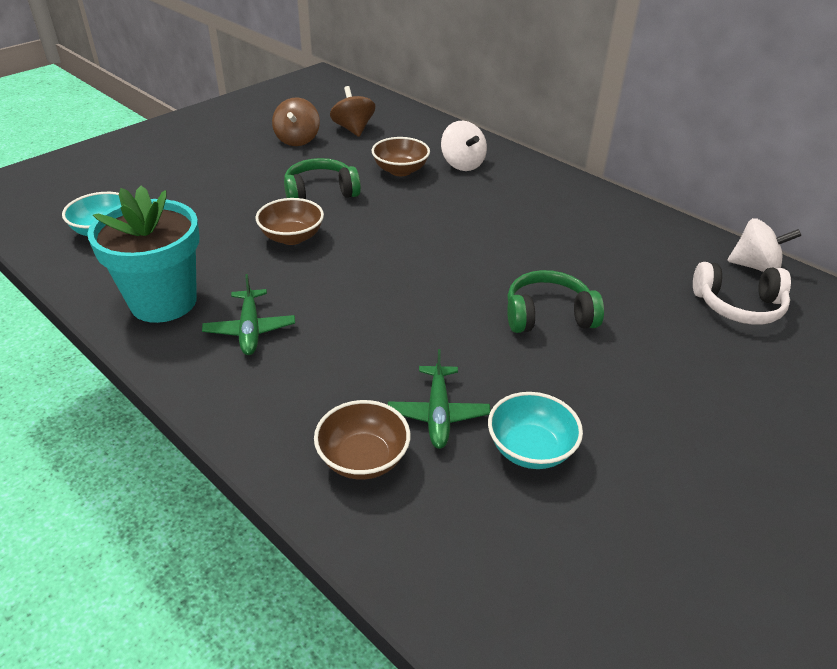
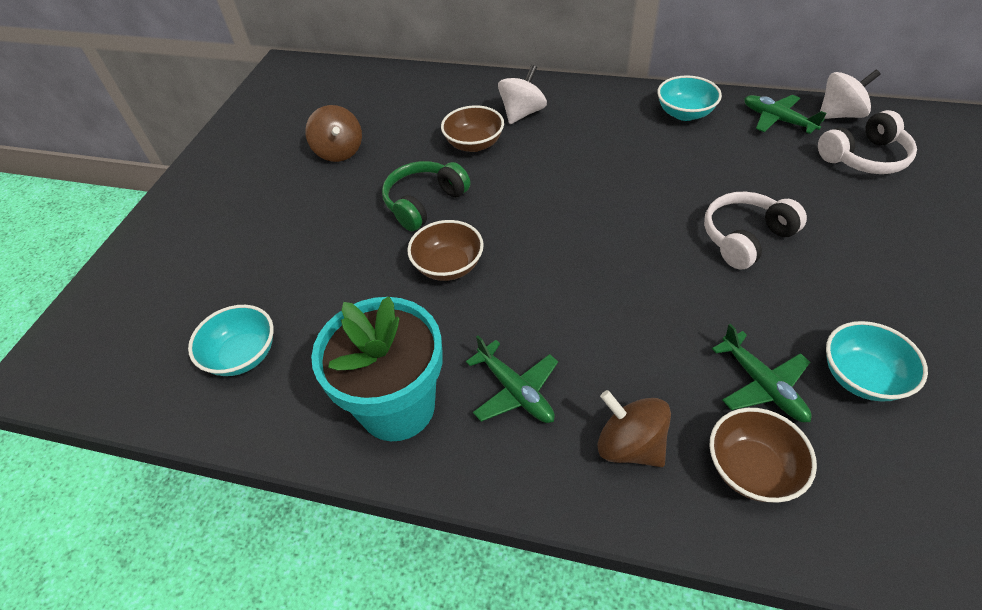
camera: 25 degrees left, 10 degrees up
(353, 129) = (382, 116): brown spinning top -> brown spinning top (630, 445)
(462, 164) = (522, 113): white spinning top -> white spinning top turned 90 degrees counterclockwise
(548, 315) = (745, 238): green headphones -> white headphones
(602, 213) = (684, 113): none -> turquoise bowl
(686, 248) = (777, 120): none -> green plane

